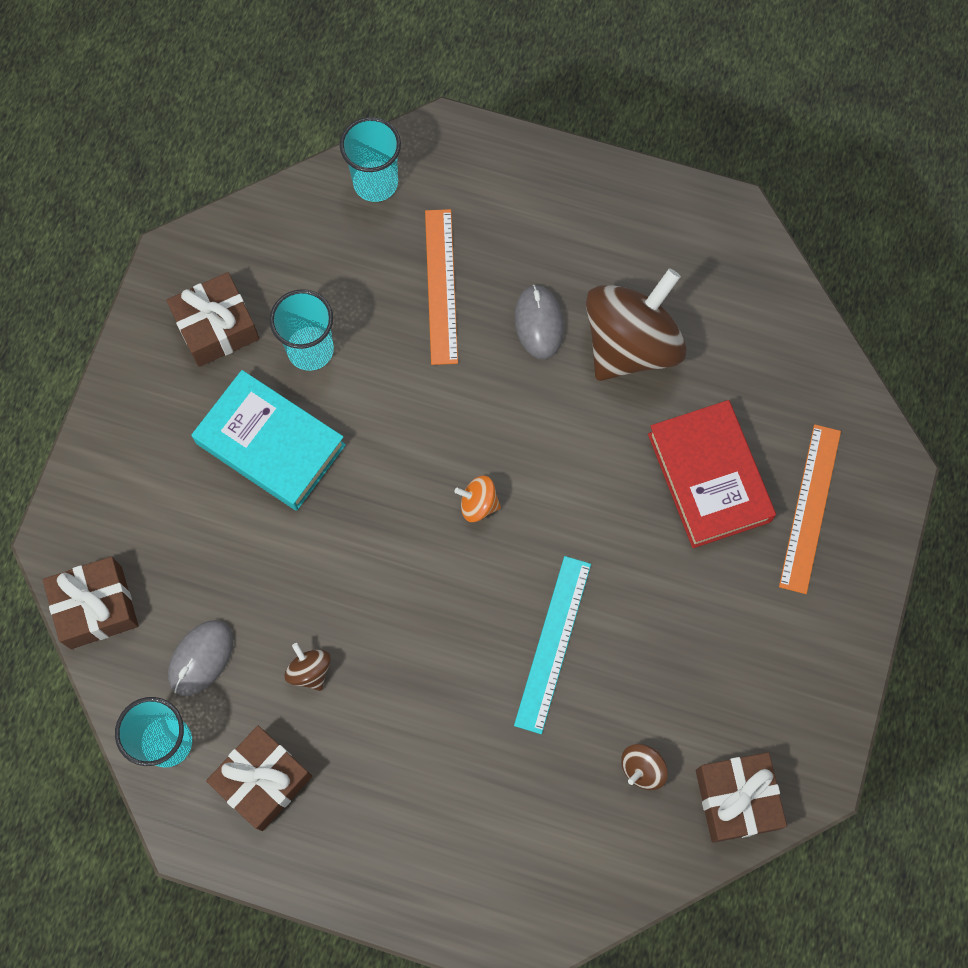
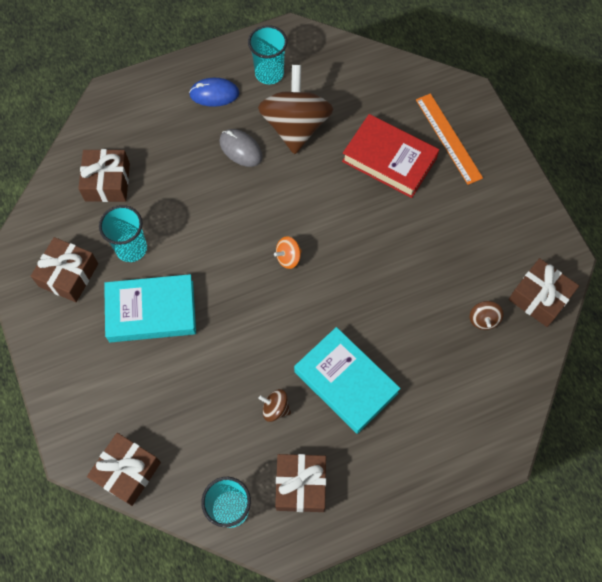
camera: 40 degrees left, 5 degrees down
(201, 658) = (210, 450): grey mouse -> none
(350, 246) = (107, 182): none -> brown gift
(375, 183) = (94, 142): turquoise cup -> turquoise cup (269, 73)
(414, 707) = (346, 382): none -> turquoise book
(441, 286) = (174, 167): orange ruler -> none
(553, 643) = (386, 295): turquoise ruler -> none
(568, 226) = (214, 94): none -> blue mouse

